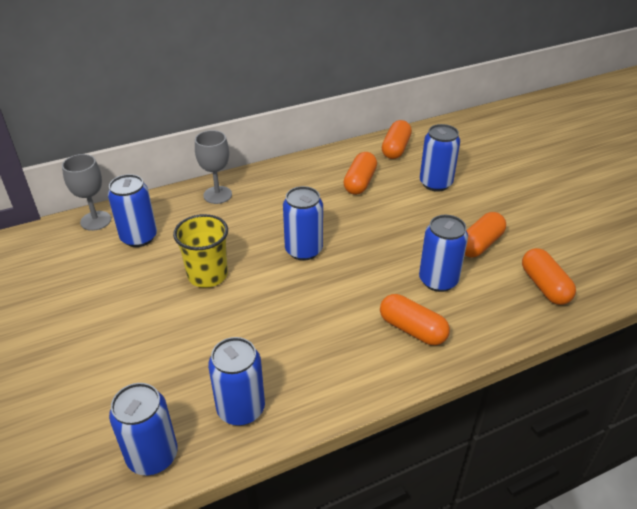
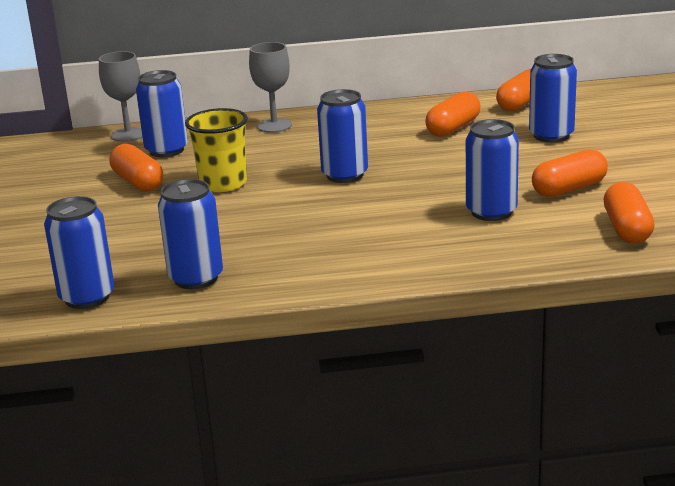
camera: 20 degrees right, 15 degrees down
(412, 329) = (429, 245): orange capsule -> orange capsule (138, 182)

